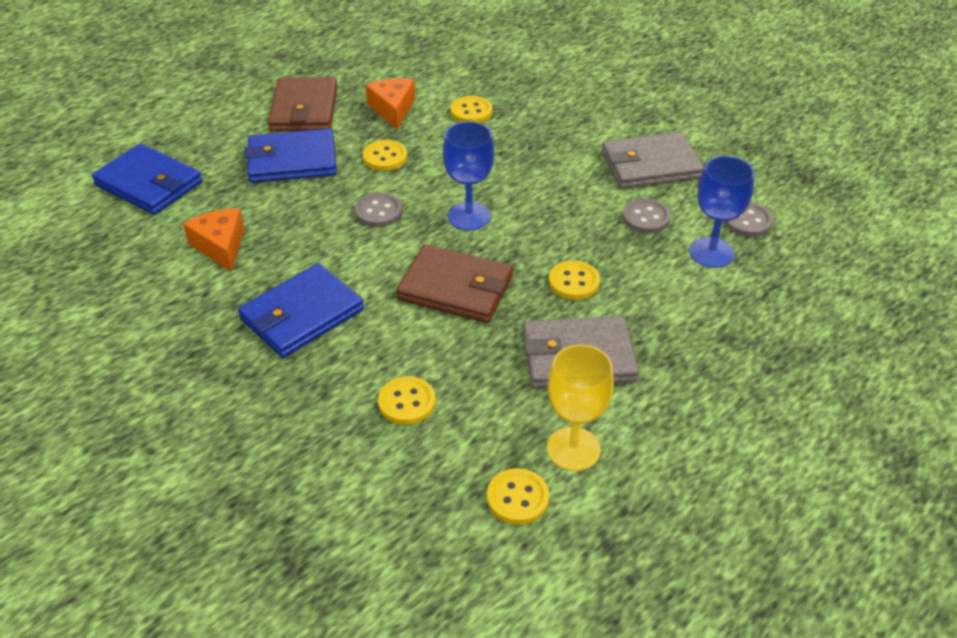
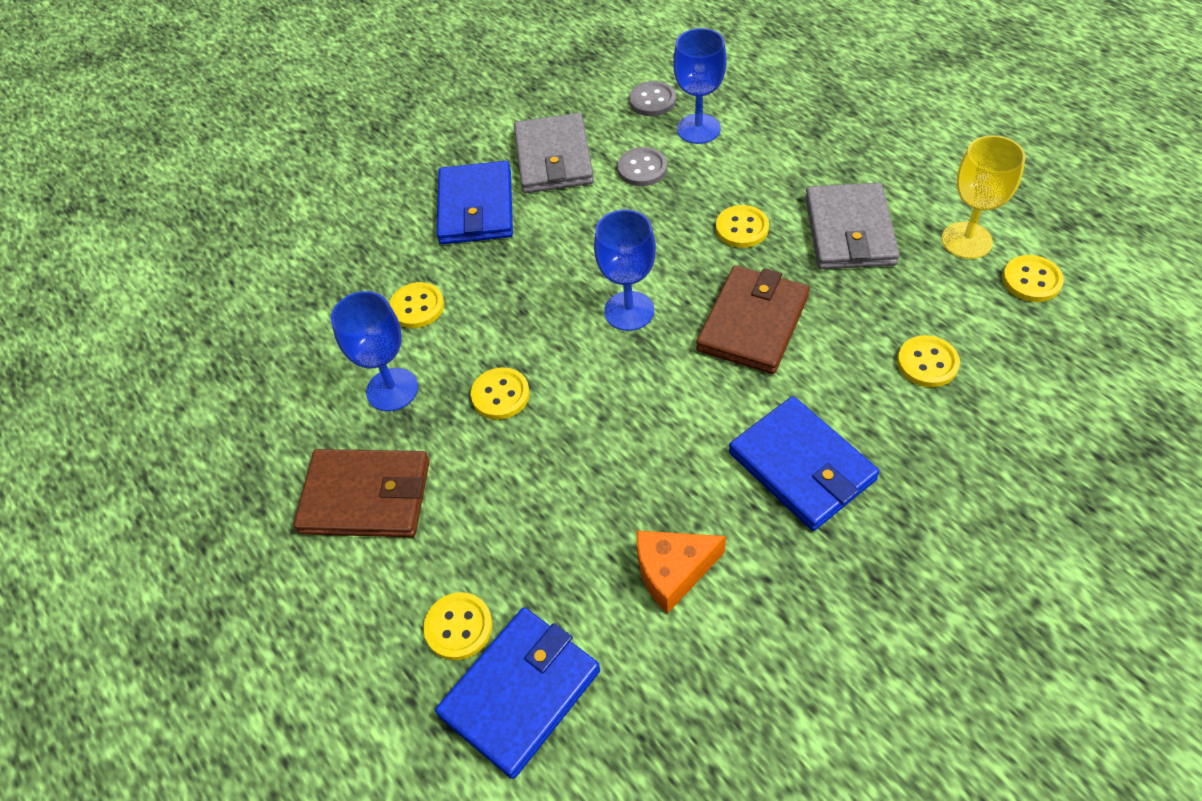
camera: 80 degrees left, 10 degrees up
(200, 155) = (458, 627): none -> yellow button
(292, 161) = (491, 502): blue wallet -> blue wallet (476, 207)
(378, 212) = (613, 398): grey button -> none
(393, 109) = (392, 389): orange cheese -> blue goblet

